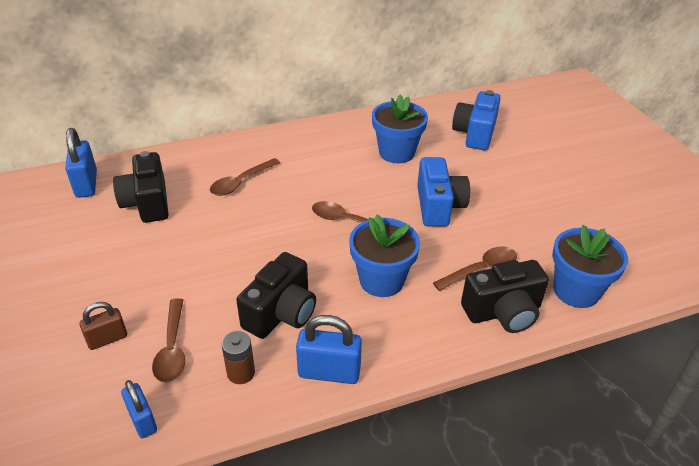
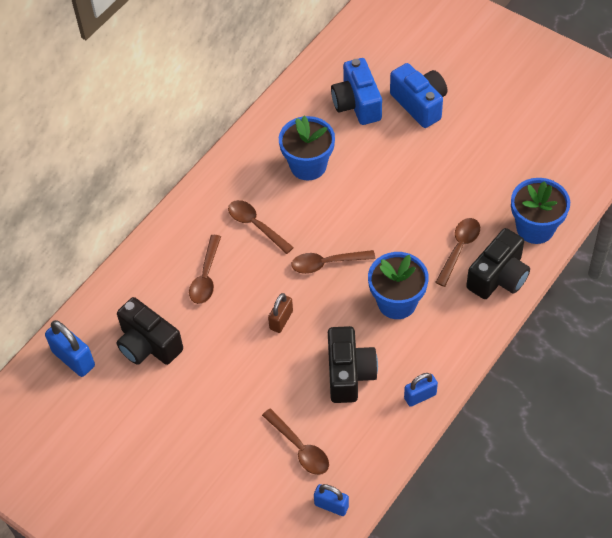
camera: 30 degrees left, 15 degrees up
(107, 339) = (247, 471): brown padlock -> brown padlock (281, 320)
(241, 373) = (363, 434): brown battery -> none
(315, 169) = (255, 225): none -> brown spoon
(329, 372) = (420, 396): blue padlock -> blue padlock, size x0.65
(438, 206) = (386, 205): blue camera -> blue camera (419, 104)

